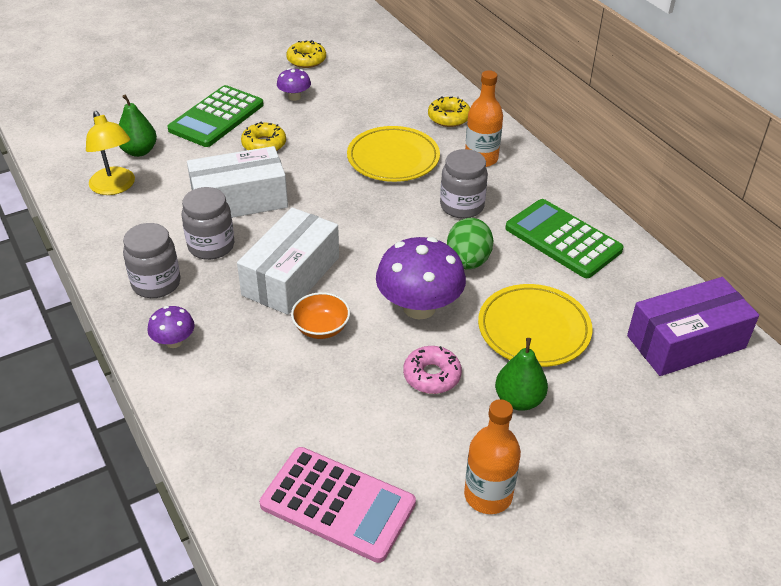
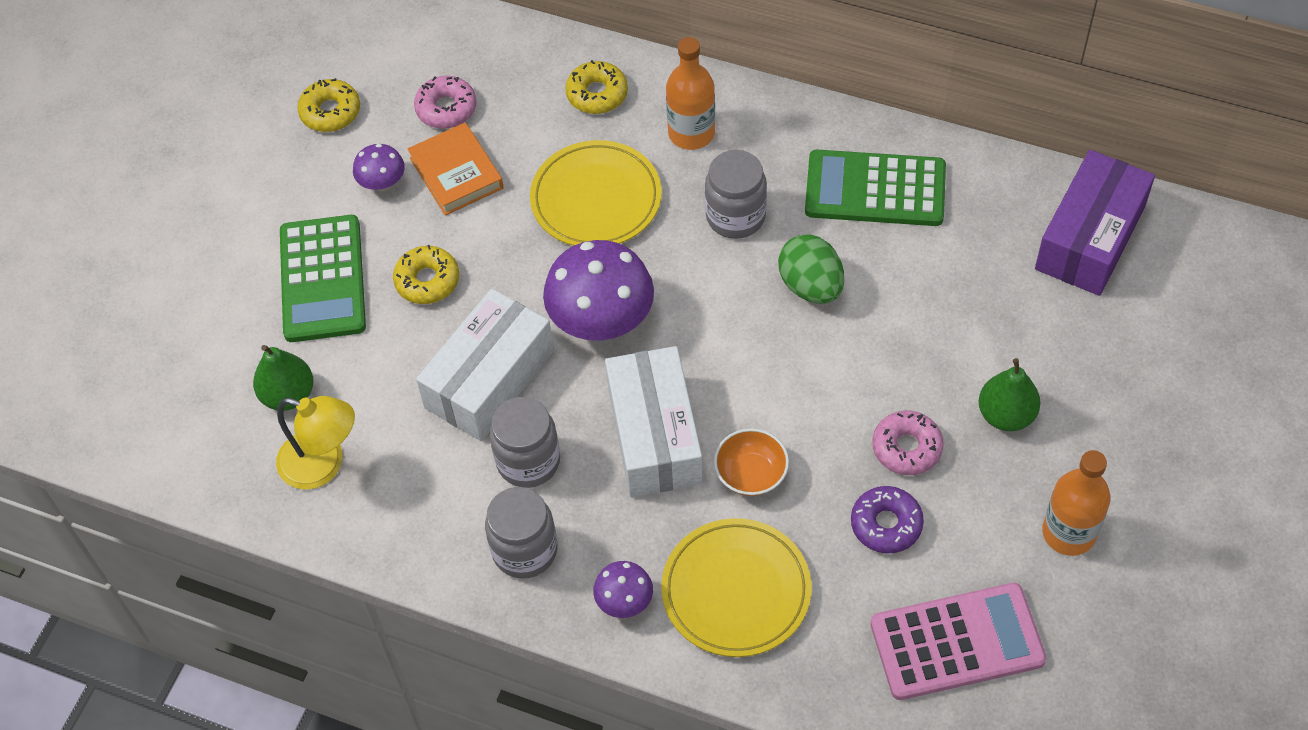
camera: 35 degrees left, 15 degrees up
(335, 111) = (456, 173): none -> orange book
(363, 85) = (446, 108): none -> pink donut
(370, 407) = (886, 524): none -> purple donut
(419, 307) = (819, 378): purple mushroom -> purple mushroom (601, 320)
(534, 329) = (947, 324): yellow plate -> yellow plate (736, 590)

